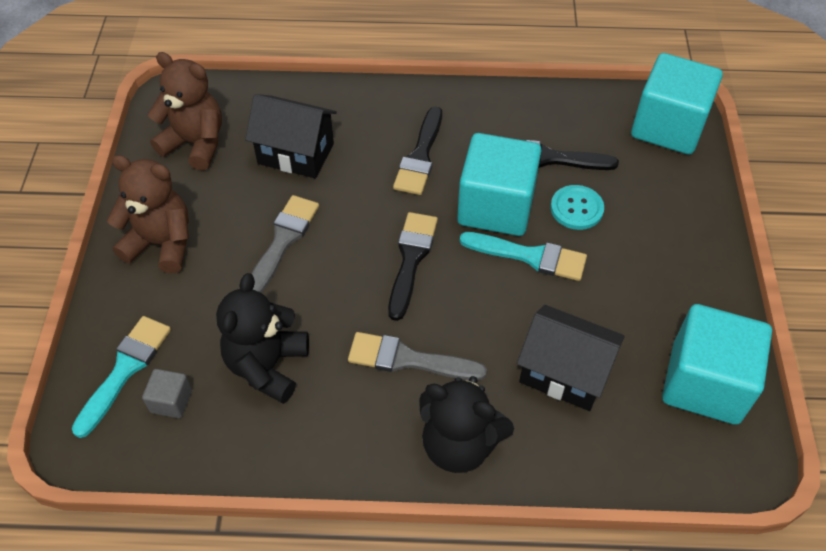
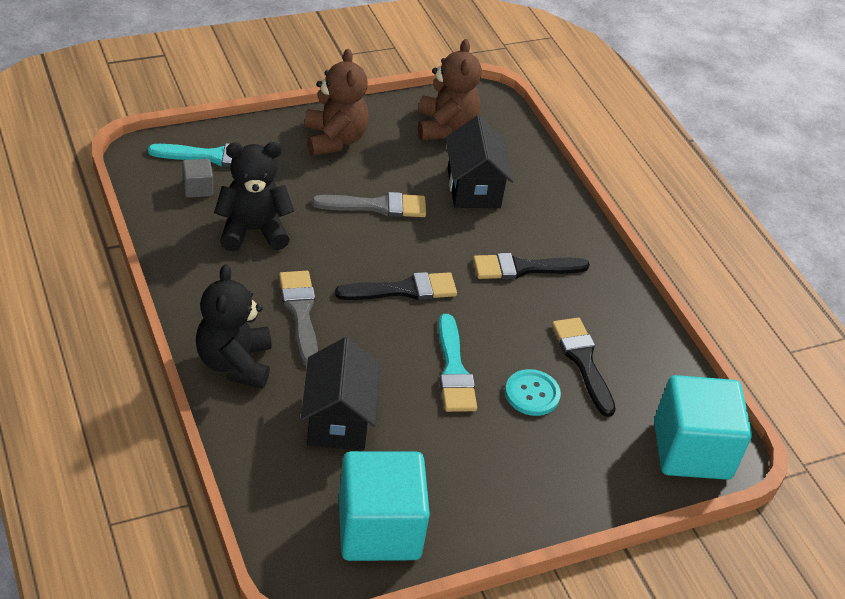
camera: 60 degrees right, 10 degrees down
(496, 206) = (497, 334): turquoise cube -> none

